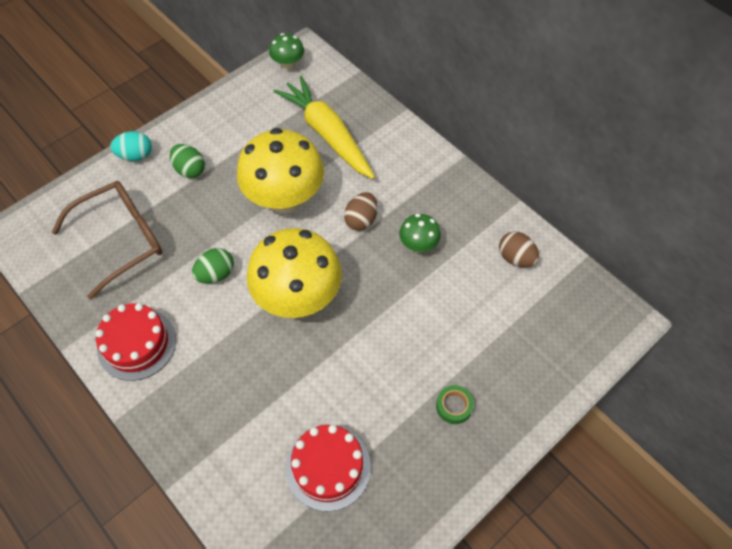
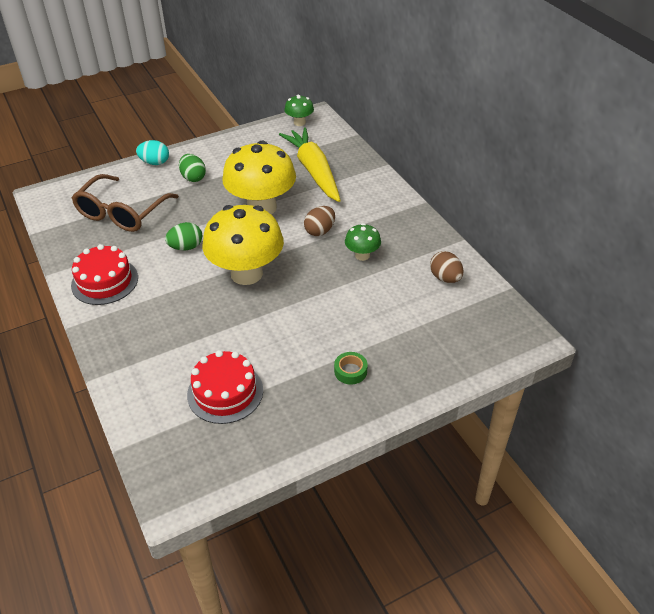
camera: 15 degrees right, 15 degrees down
(122, 239) = (121, 213): brown glasses -> brown glasses turned 135 degrees clockwise

